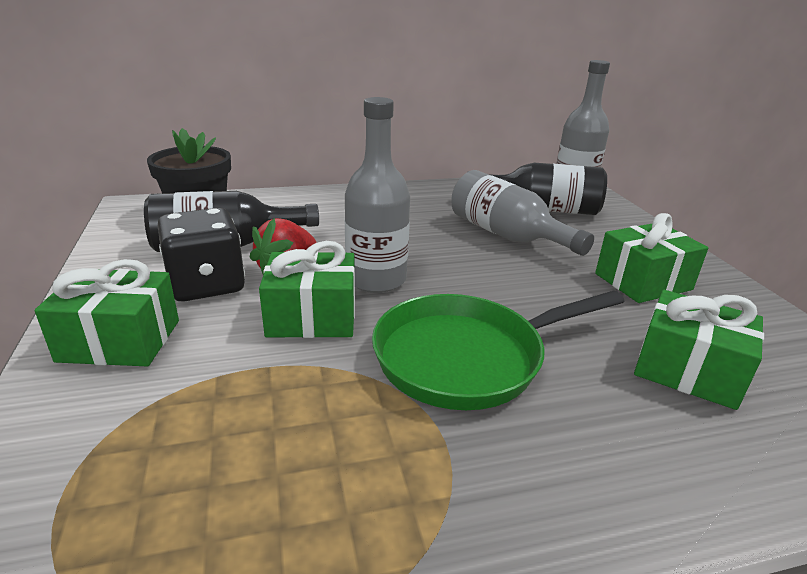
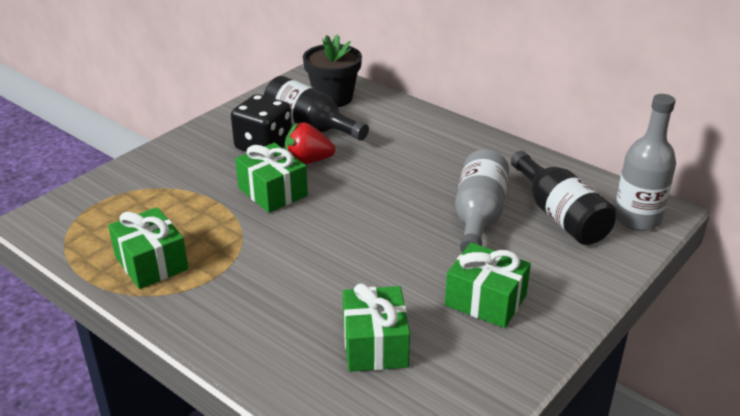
camera: 55 degrees right, 5 degrees up
(120, 340) = (192, 153): green gift -> green gift (151, 263)
(376, 279) = (338, 193): grey bottle -> none
(468, 357) = (293, 257): green pan -> none

